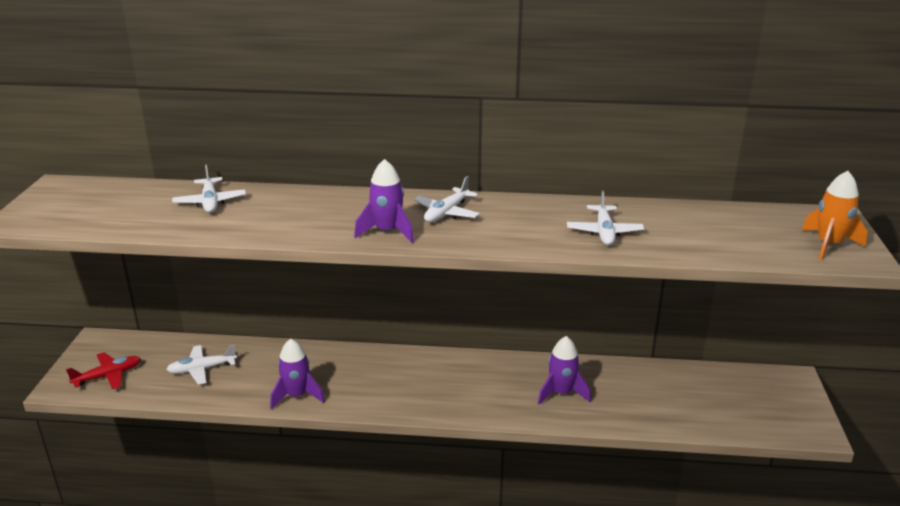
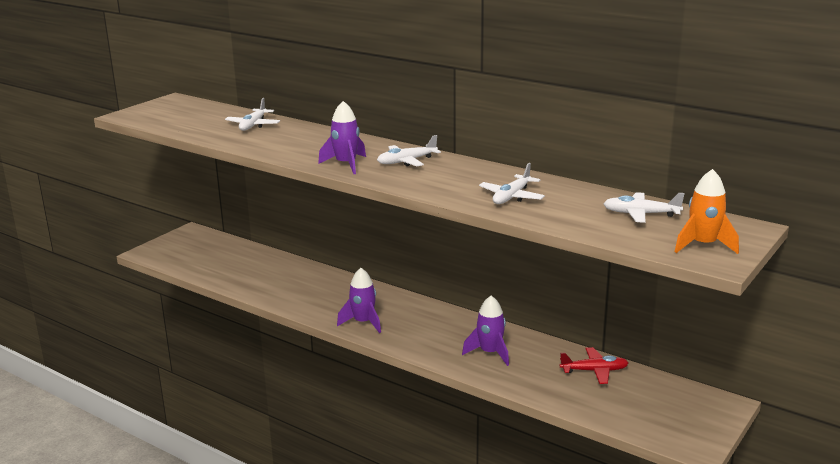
camera: 30 degrees right, 5 degrees down
(108, 376) = (178, 254): red plane -> red plane (594, 371)
(201, 369) = (240, 265): white plane -> white plane (640, 214)
(297, 395) = (287, 298): purple rocket -> purple rocket (363, 322)

